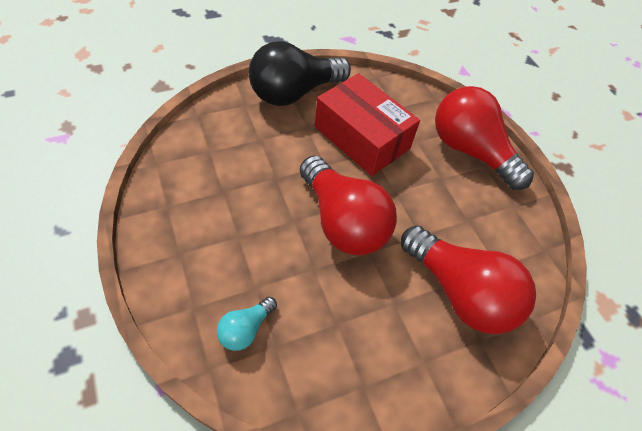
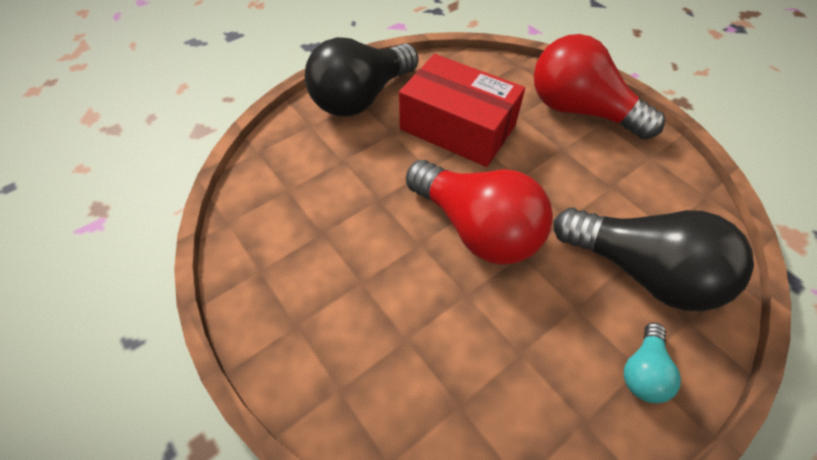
camera: 10 degrees left, 0 degrees up
(245, 329) = (415, 397): turquoise light bulb -> turquoise light bulb (643, 371)
(460, 292) = (641, 271): red light bulb -> black light bulb

